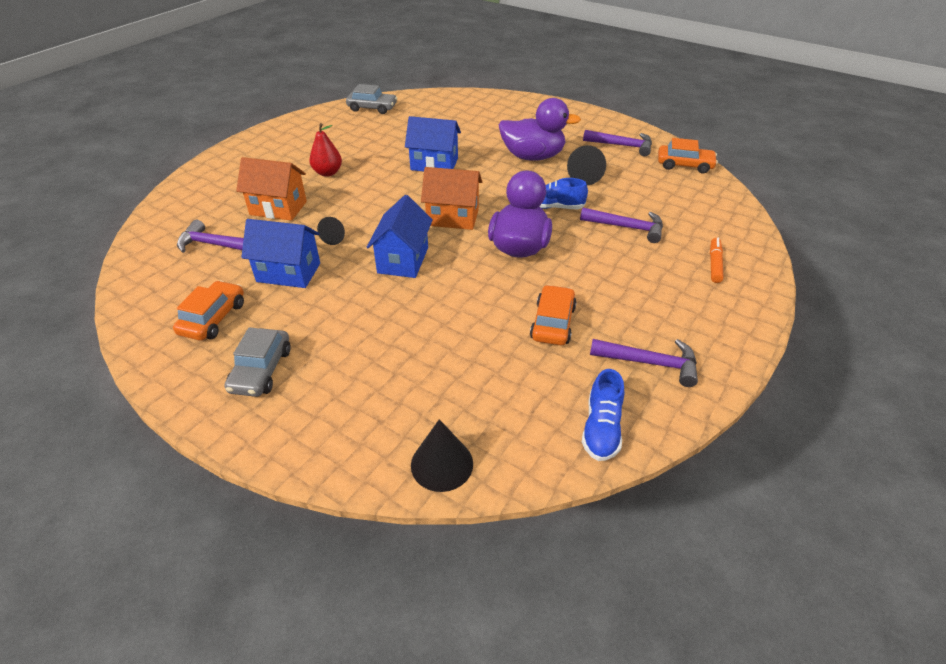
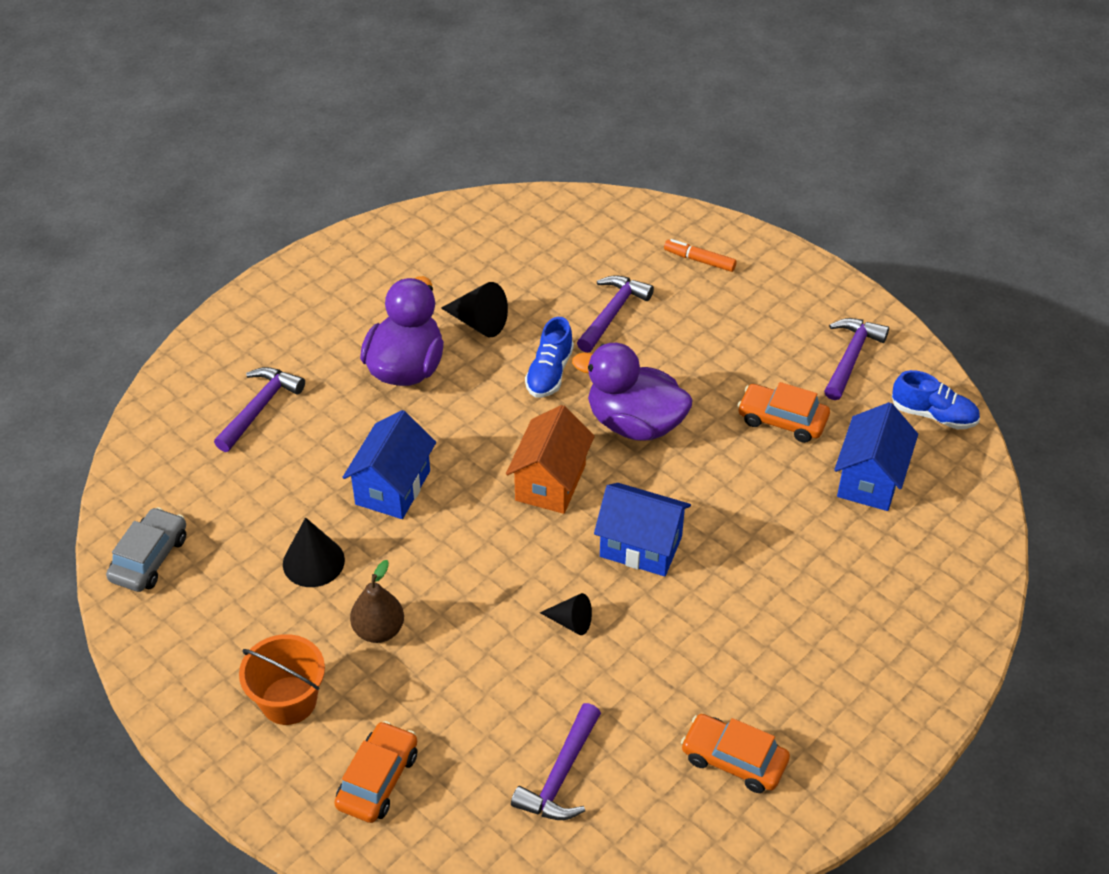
camera: 80 degrees left, 5 degrees up
(261, 370) = (835, 698): grey car -> none
(278, 208) = (474, 697): orange house -> none
(281, 154) = (289, 700): none -> orange bucket
(288, 272) = (647, 677): blue house -> blue house (870, 480)
(327, 173) = (379, 630): red pear -> brown pear
(442, 464) = (972, 541): black cone -> black cone (313, 562)
(622, 146) = (405, 265): purple hammer -> purple hammer (260, 408)
(684, 165) = (478, 218): orange car -> orange car (377, 779)

